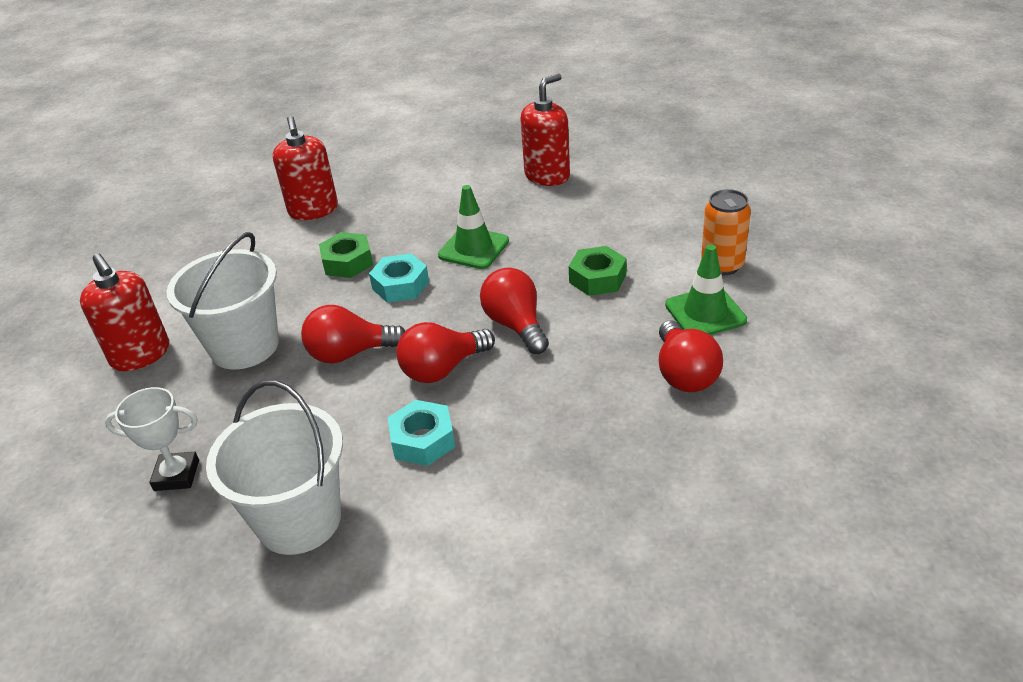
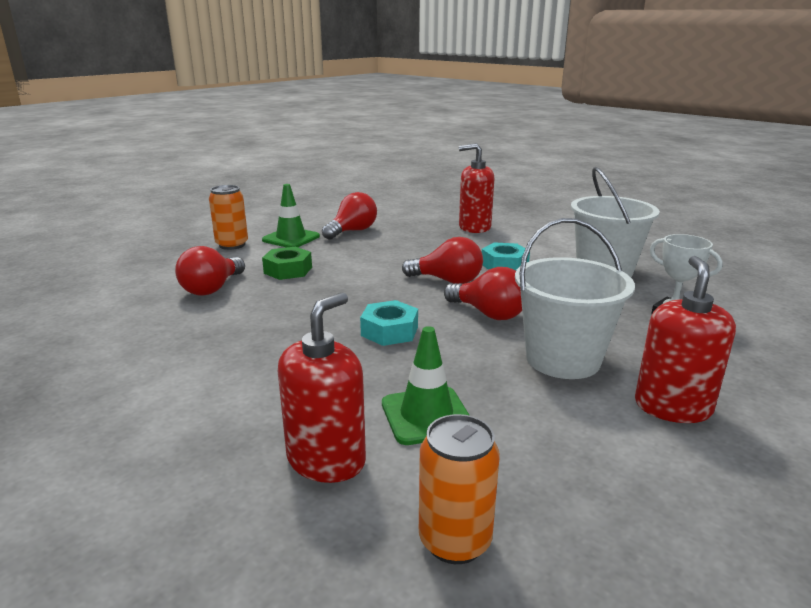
camera: 135 degrees left, 15 degrees down
(217, 223) = (455, 541): none -> orange can
(347, 262) = (394, 373): green nut -> none
(473, 248) = (298, 323): green traffic cone -> green traffic cone (426, 415)
(516, 325) = (373, 276): red light bulb -> red light bulb (212, 289)
(547, 176) = (126, 337): red soap dispenser -> red soap dispenser (474, 227)

